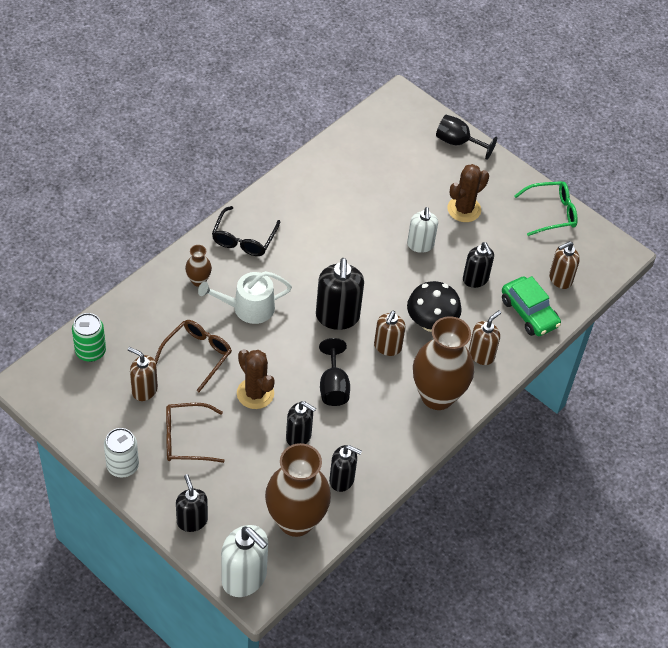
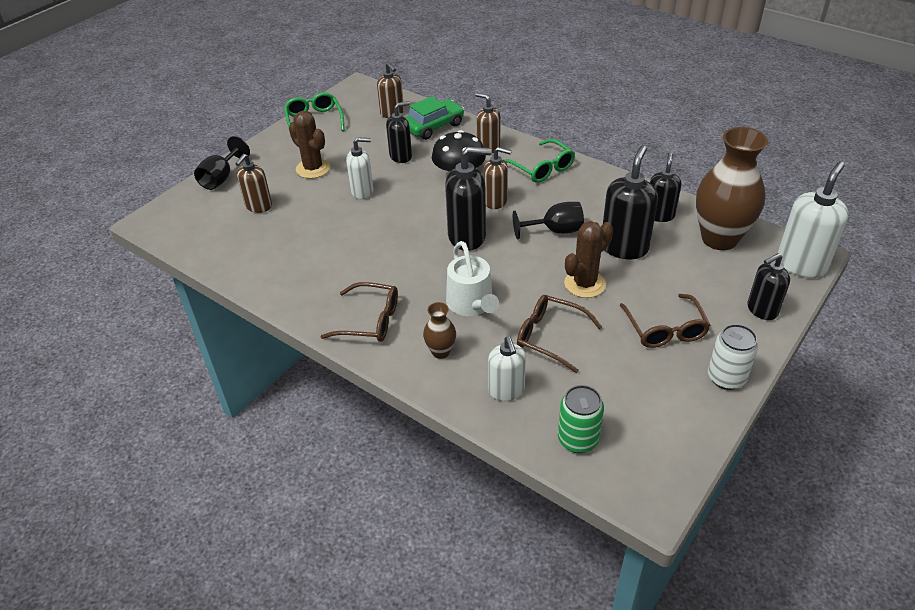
camera: 90 degrees left, 10 degrees down
(144, 390) = (615, 376): brown soap dispenser -> brown soap dispenser (258, 206)
(148, 316) = (506, 391): none -> white soap dispenser
(244, 239) = (370, 321): black glasses -> brown glasses
(299, 436) = (624, 247): black soap dispenser -> black soap dispenser, size x1.56
(437, 396) = (542, 168): brown vase -> green glasses

